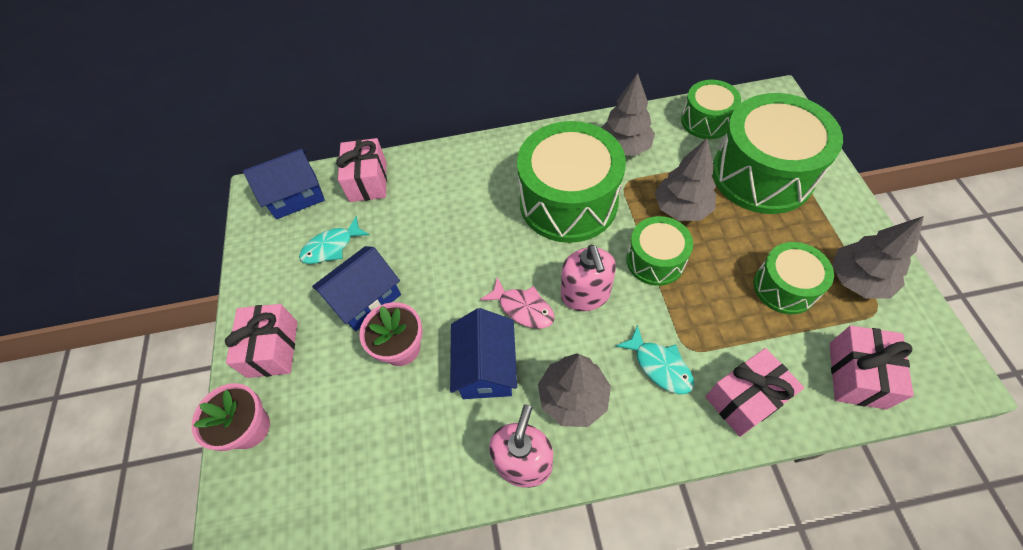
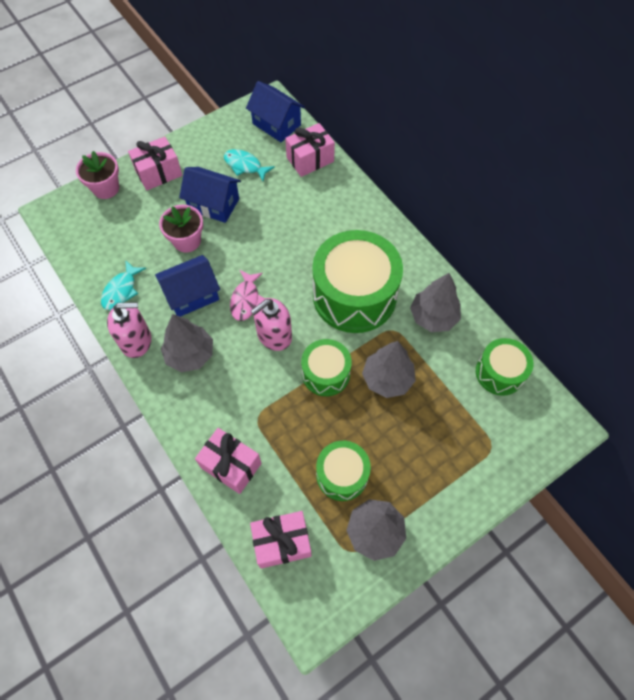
camera: 60 degrees right, 5 degrees up
(659, 366) = (235, 401): turquoise fish -> turquoise fish (121, 290)
(762, 174) = (457, 433): green drum -> none

